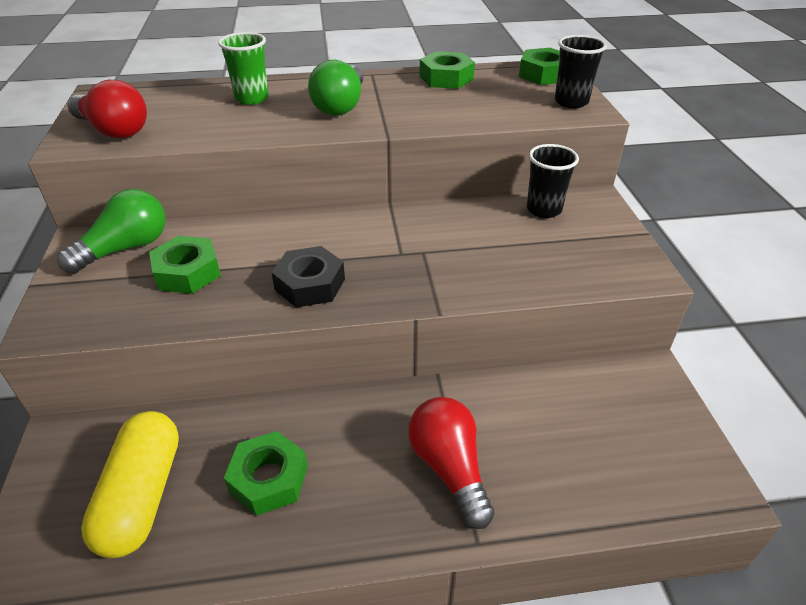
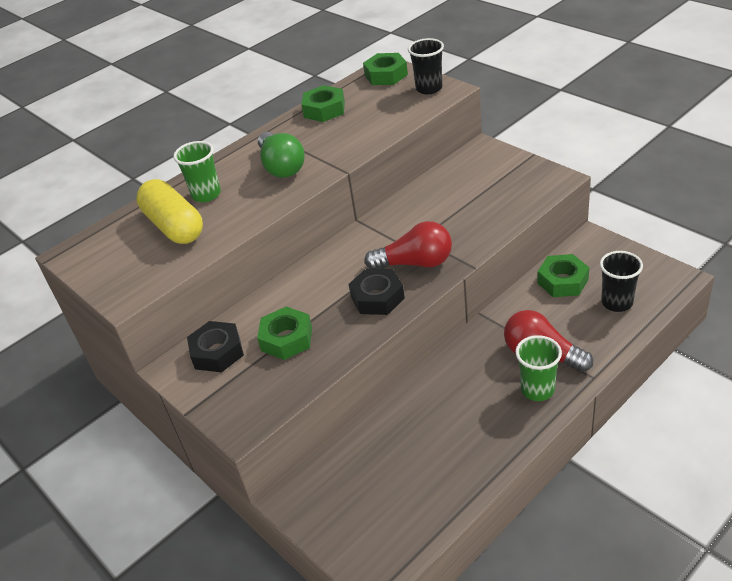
camera: 30 degrees left, 0 degrees up
(114, 130) = (141, 271): red light bulb -> red light bulb (415, 263)
(126, 248) = (217, 352): green light bulb -> black nut
(142, 495) = (391, 484): yellow capsule -> yellow capsule (174, 226)
(269, 479) = (452, 426): green nut -> green nut (562, 281)
(398, 507) = (537, 390): none -> green cup
(544, 209) = (459, 171): black cup -> black cup (617, 302)

